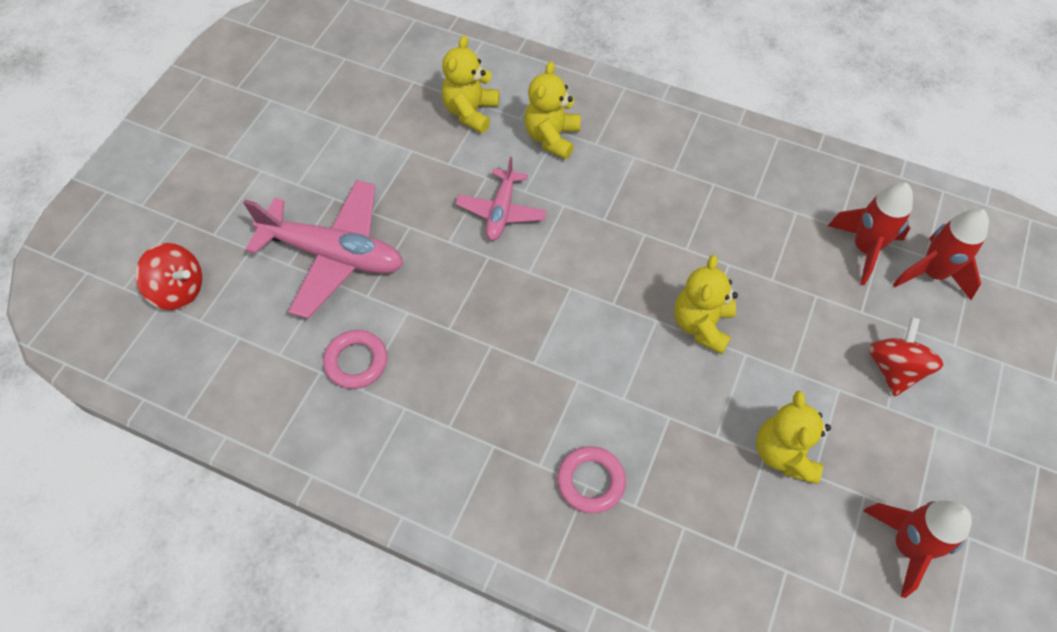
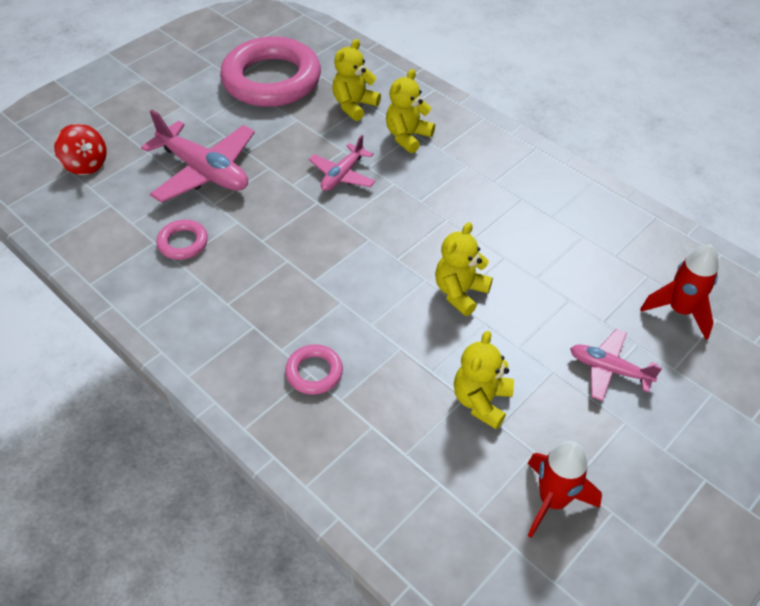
camera: 20 degrees right, 10 degrees down
(355, 102) = (271, 80): none -> pink ring
(864, 249) = (628, 277): red rocket -> none
(894, 369) = (609, 369): red spinning top -> pink plane

